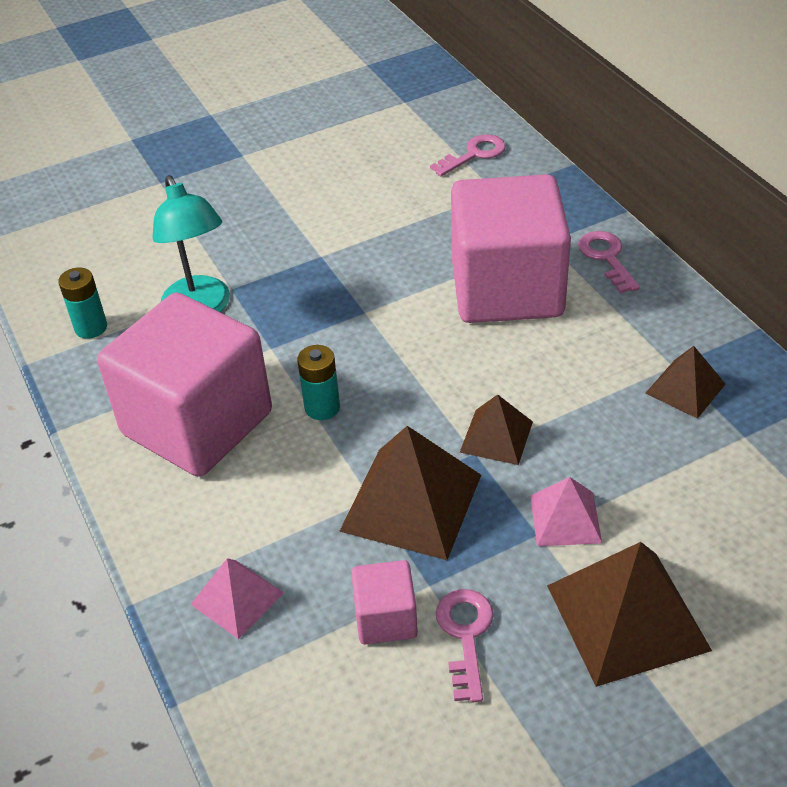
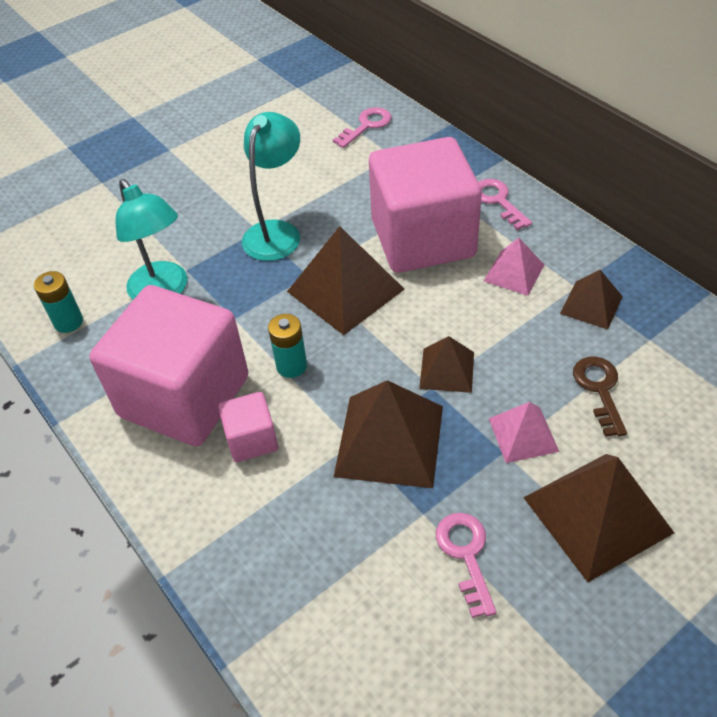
camera: 10 degrees left, 5 degrees up
(237, 598) = (258, 555): pink pyramid -> pink pyramid (514, 273)
(341, 260) = (277, 232): none -> turquoise lamp
(386, 618) = (393, 551): pink cube -> pink cube (252, 439)
(403, 334) = (345, 290): none -> brown pyramid
(668, 483) = (599, 389): none -> brown key

